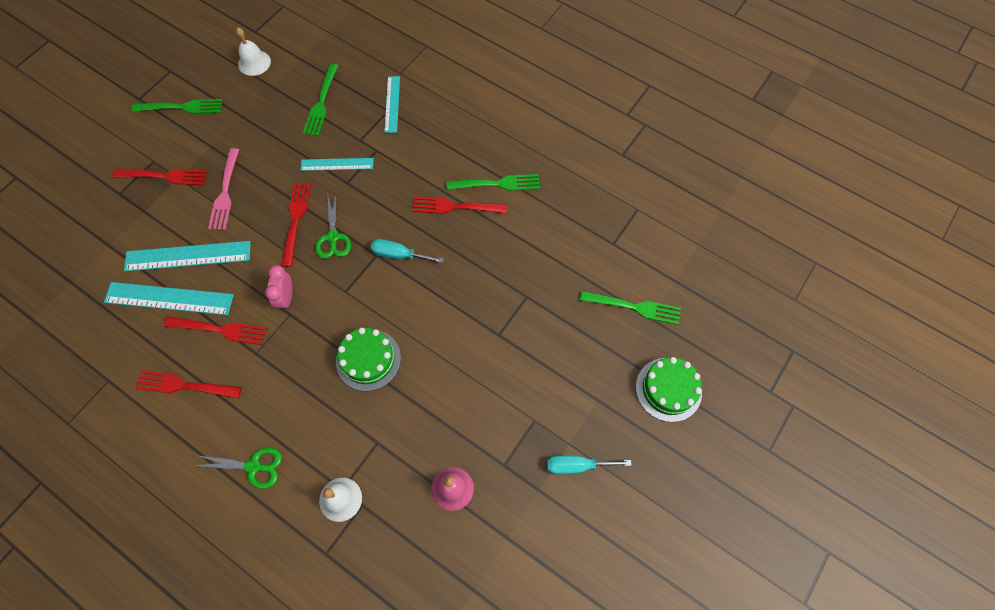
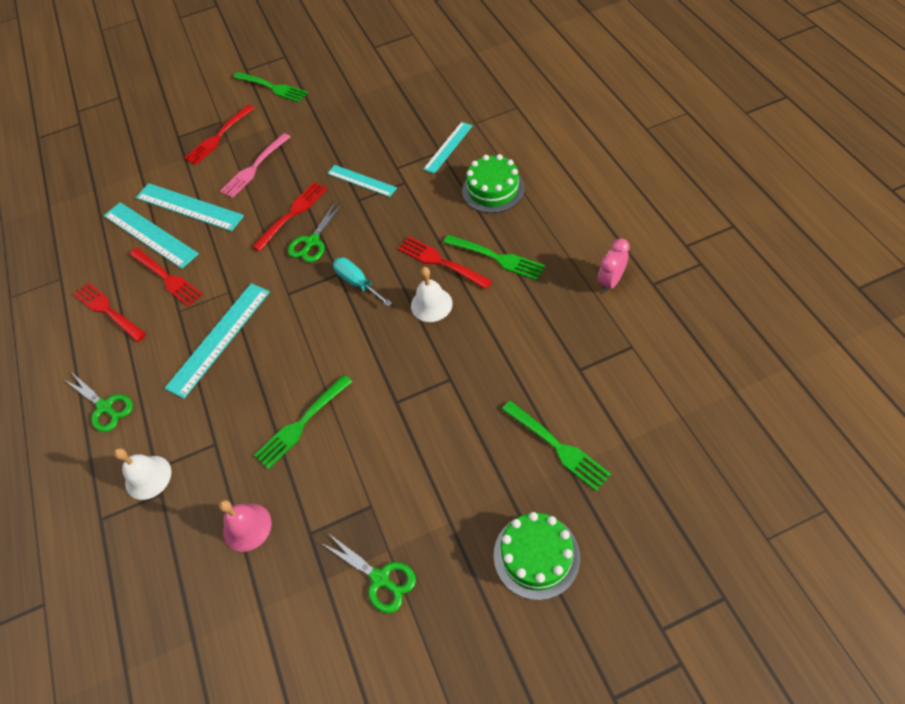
camera: 40 degrees right, 10 degrees down
(164, 176) = (219, 136): red fork -> red fork turned 90 degrees clockwise
(254, 62) = (355, 72): white bell -> white bell (431, 304)
(286, 298) = (236, 276): pink clock -> pink clock (610, 281)
(313, 358) = (219, 338): none -> turquoise ruler
(321, 102) = (386, 123): green fork -> green fork (302, 423)
(368, 359) = (263, 364): green cake -> green cake (493, 189)
(577, 466) = (380, 578): turquoise screwdriver -> green scissors

